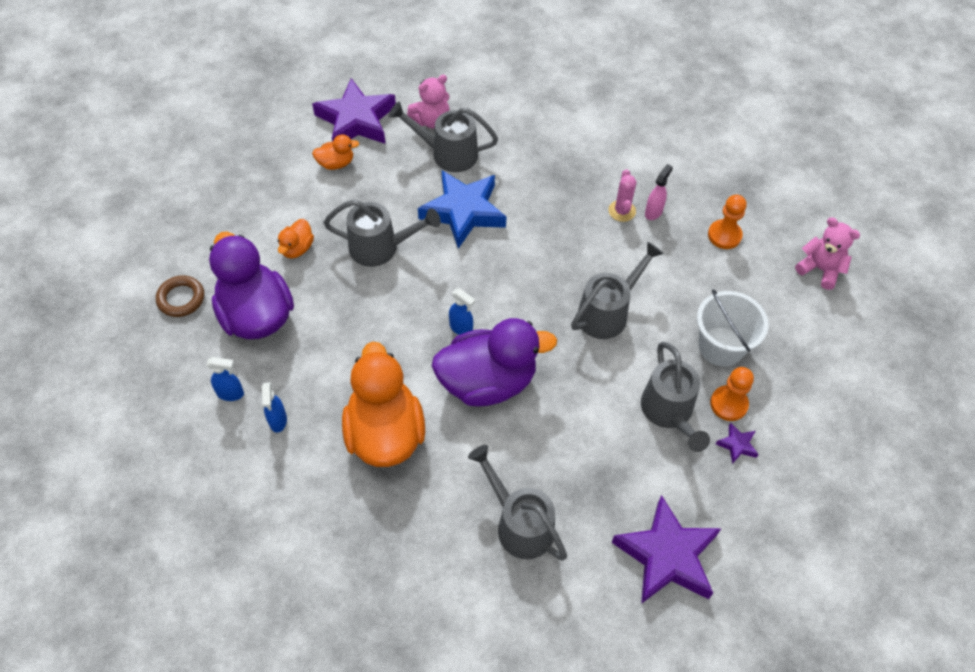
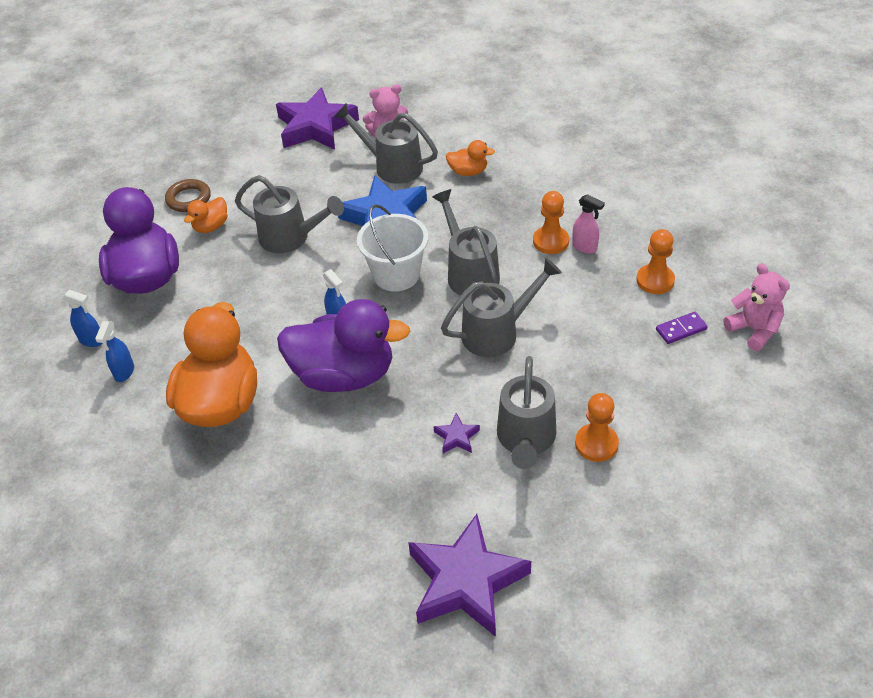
camera: 20 degrees right, 10 degrees down
(181, 298) = (86, 252): brown ring -> brown ring (188, 199)
(336, 163) = (280, 160): orange duck -> orange duck (468, 172)
(519, 523) = (319, 515): grey watering can -> grey watering can (469, 273)
(622, 211) = (550, 241): pink cactus -> orange pawn
(653, 212) = (585, 247): pink spray bottle -> pink spray bottle turned 75 degrees clockwise
(721, 346) = (609, 386): white bucket -> white bucket (396, 275)
(737, 445) = (590, 486): purple star -> purple star (457, 437)
(761, 280) = (681, 329): none -> purple domino

